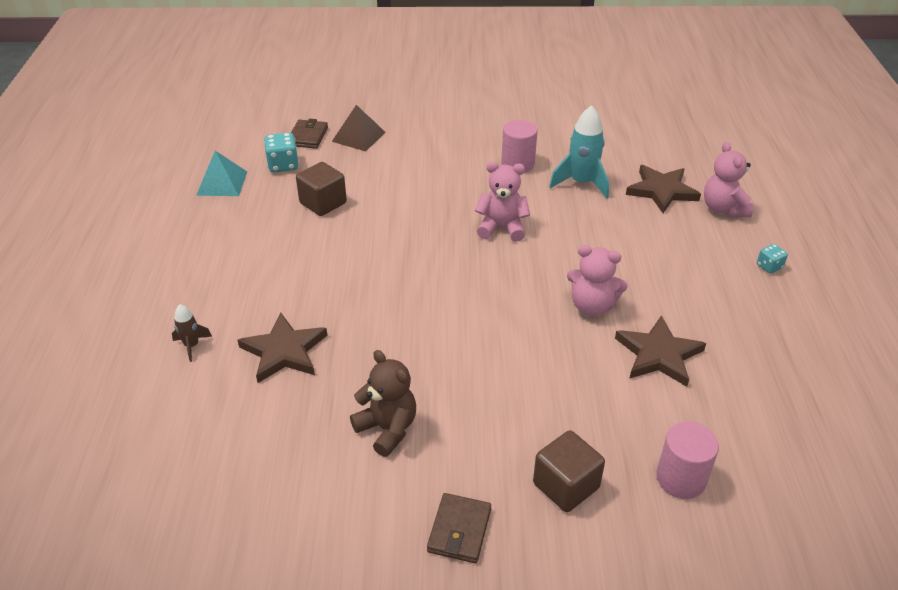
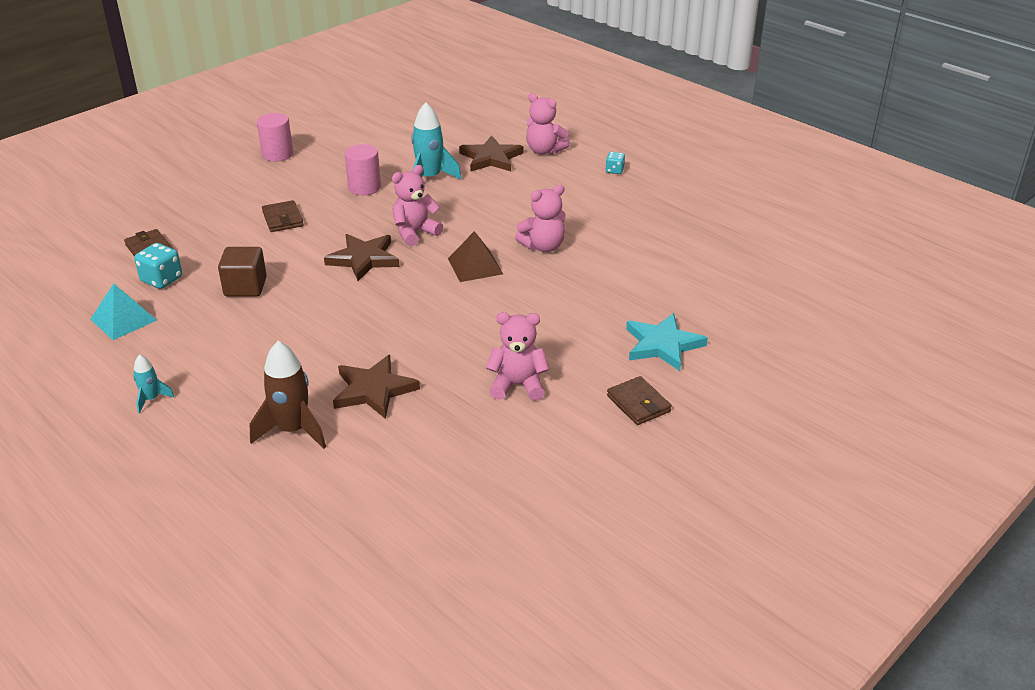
camera: 45 degrees left, 5 degrees down
(154, 257) = (151, 399): none -> turquoise rocket
(192, 345) = (293, 430): brown rocket -> brown rocket, size x1.91
(359, 136) = (199, 228): brown pyramid -> brown pyramid (475, 266)
(387, 429) = (517, 385): brown teddy bear -> pink teddy bear
(422, 160) = (282, 219): none -> brown wallet
(566, 486) = (662, 345): brown cube -> turquoise star
(658, 354) = (618, 250): brown star -> brown star (363, 259)
(681, 479) = (714, 303): pink cylinder -> pink cylinder (277, 154)

